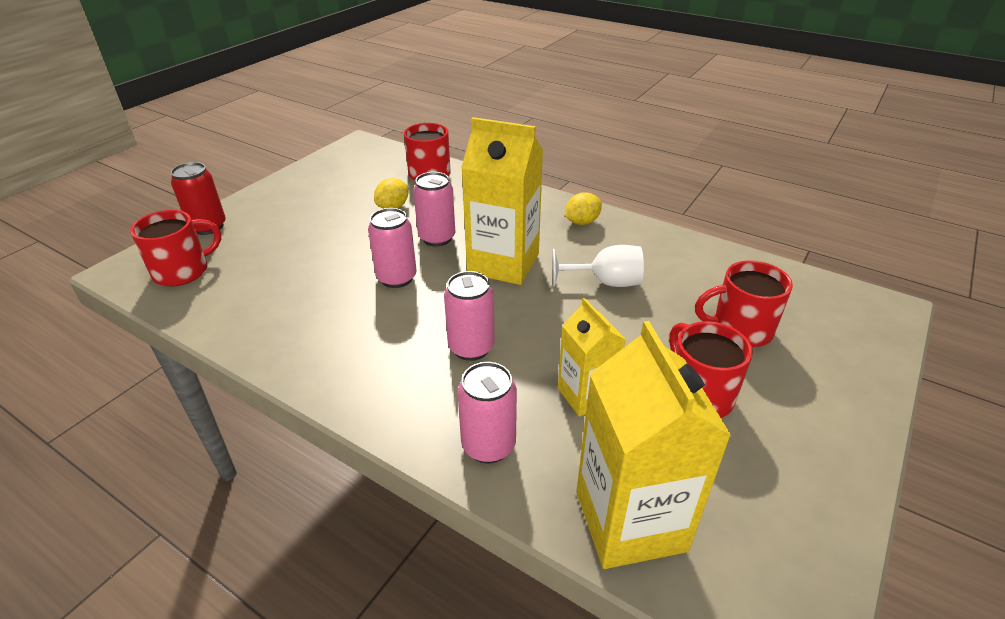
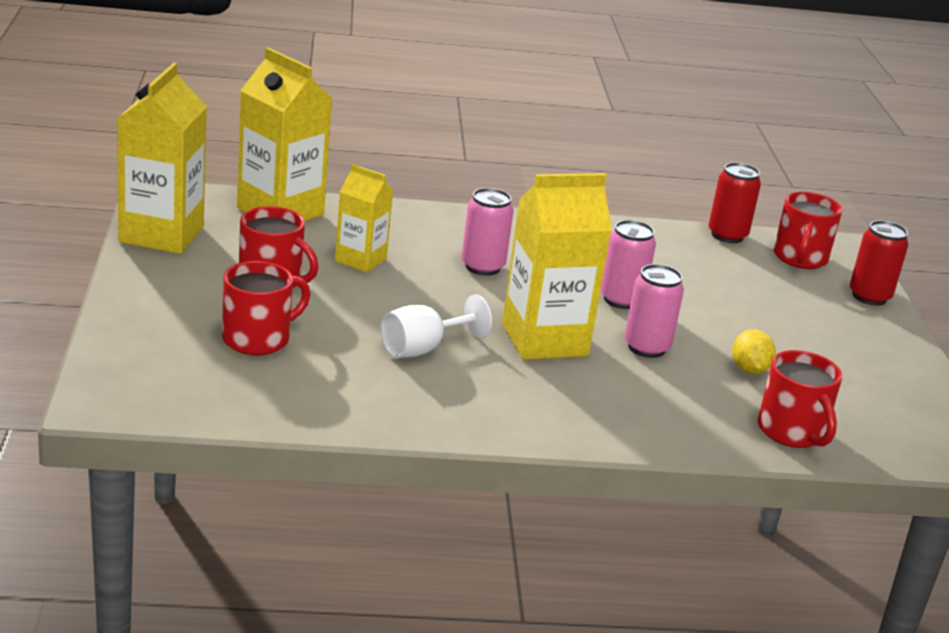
camera: 140 degrees right, 10 degrees down
(191, 313) = (727, 235): none -> red can
(488, 445) = (402, 221): pink can -> none
(582, 222) = (518, 415): yellow lemon -> none
(810, 522) = (161, 234): none -> yellow carton

